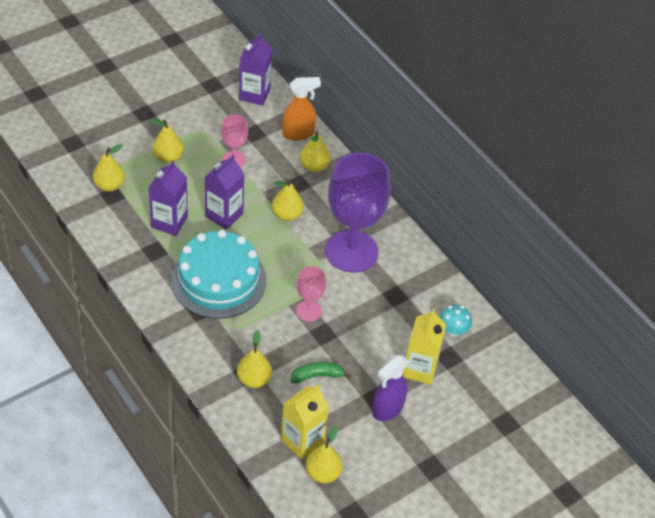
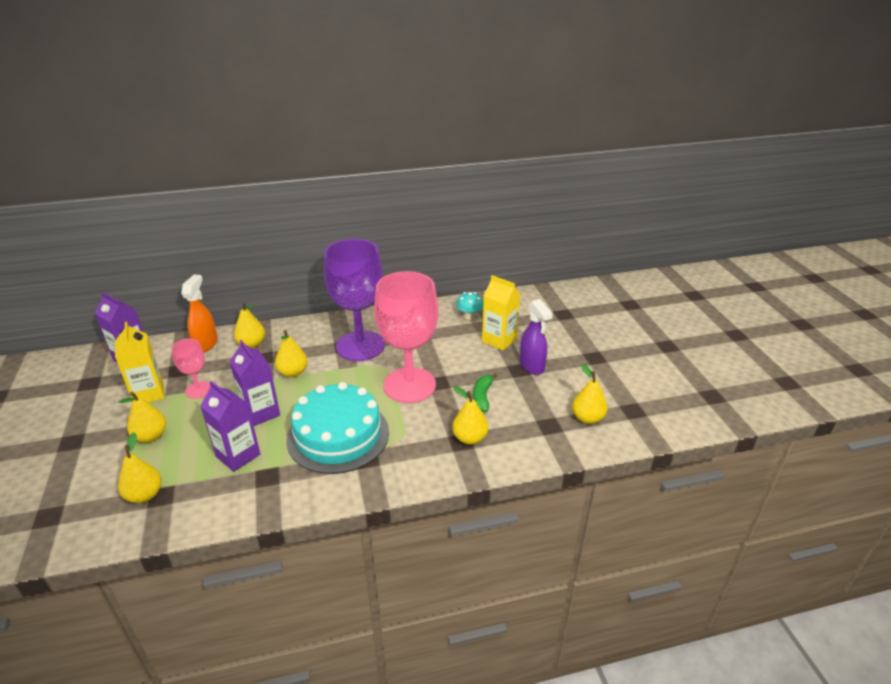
camera: 65 degrees left, 15 degrees down
(302, 441) = (550, 423): yellow carton -> yellow carton (149, 393)
(309, 311) = (409, 385): pink goblet -> pink goblet, size x2.12

